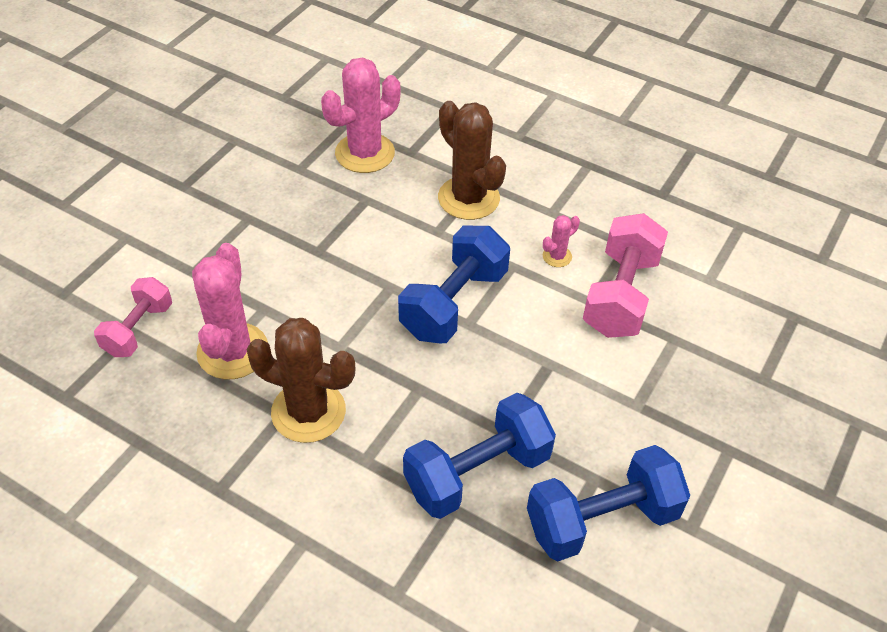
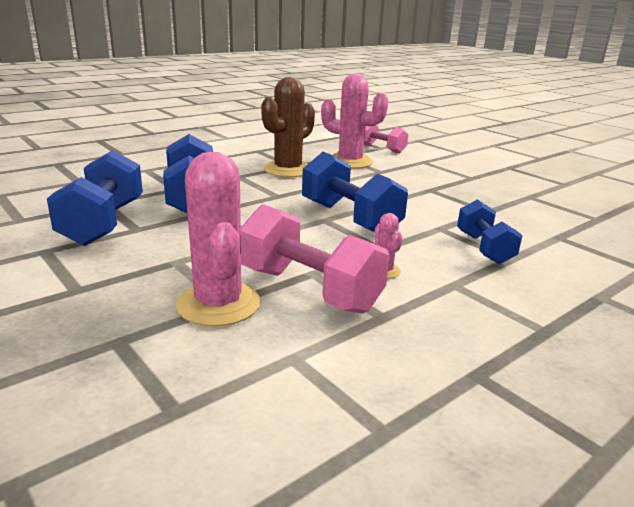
camera: 110 degrees right, 25 degrees down
(365, 153) = (553, 219): pink cactus -> pink cactus (218, 304)
(468, 198) = (484, 248): brown cactus -> blue dumbbell

